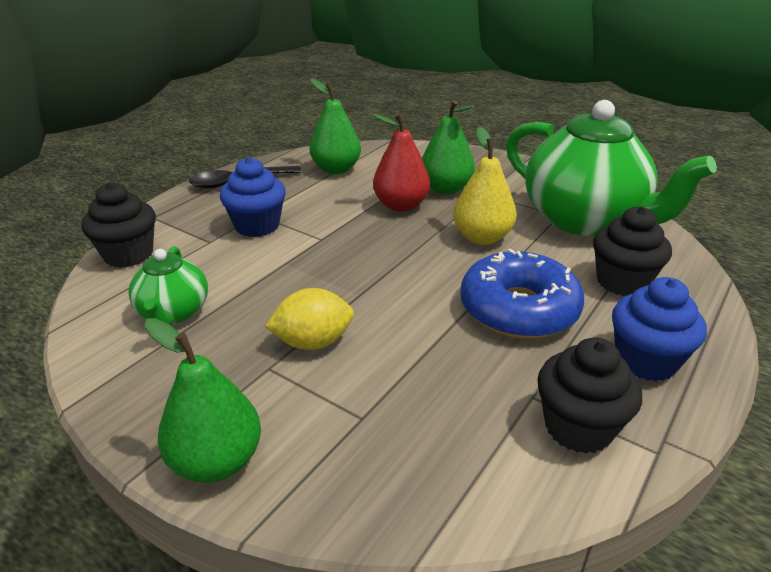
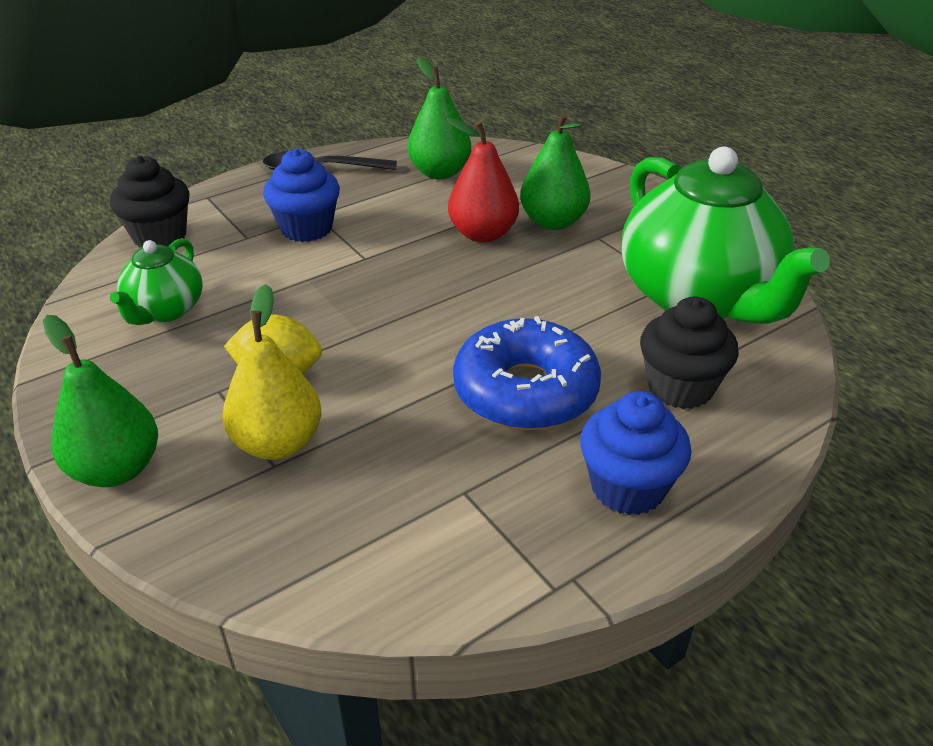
camera: 20 degrees right, 5 degrees up
(482, 237) = (549, 294): yellow pear -> yellow pear (278, 443)
(578, 427) = (488, 538): black cupcake -> none

